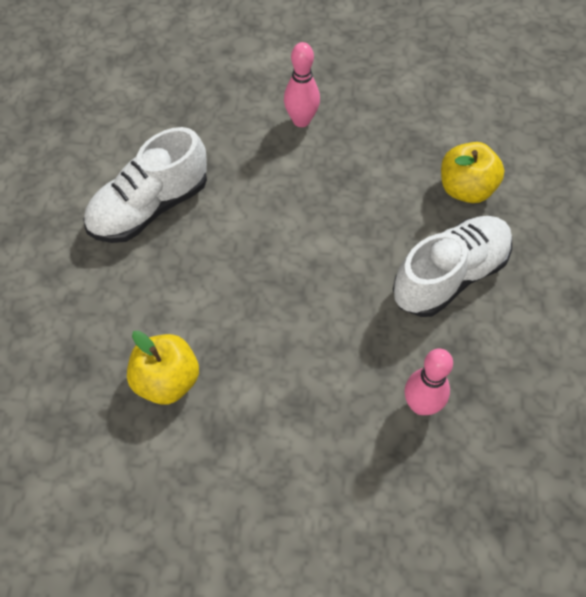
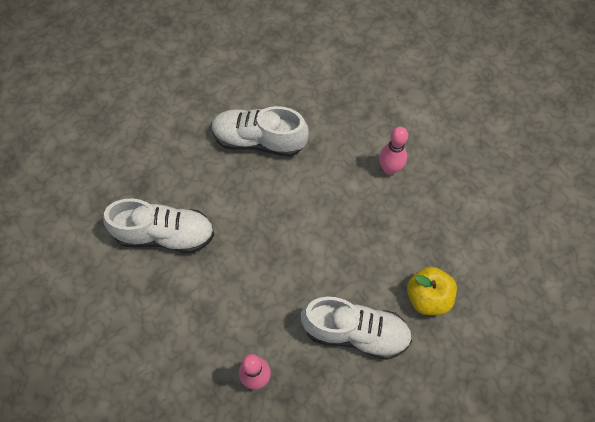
camera: 50 degrees right, 5 degrees up
(167, 380) = (165, 234): yellow apple -> white shoe

